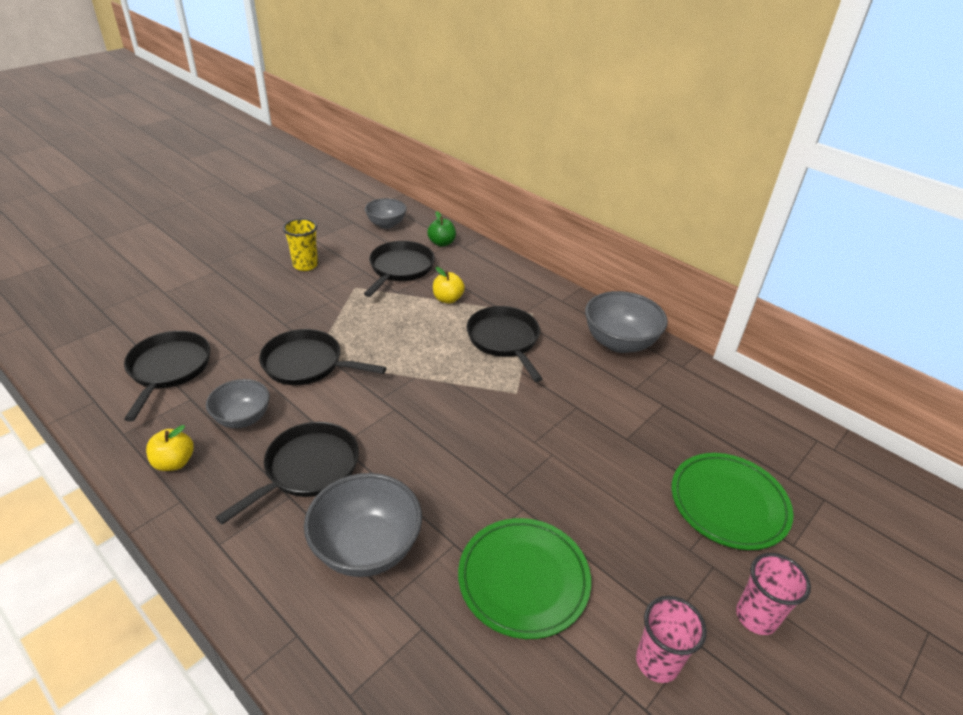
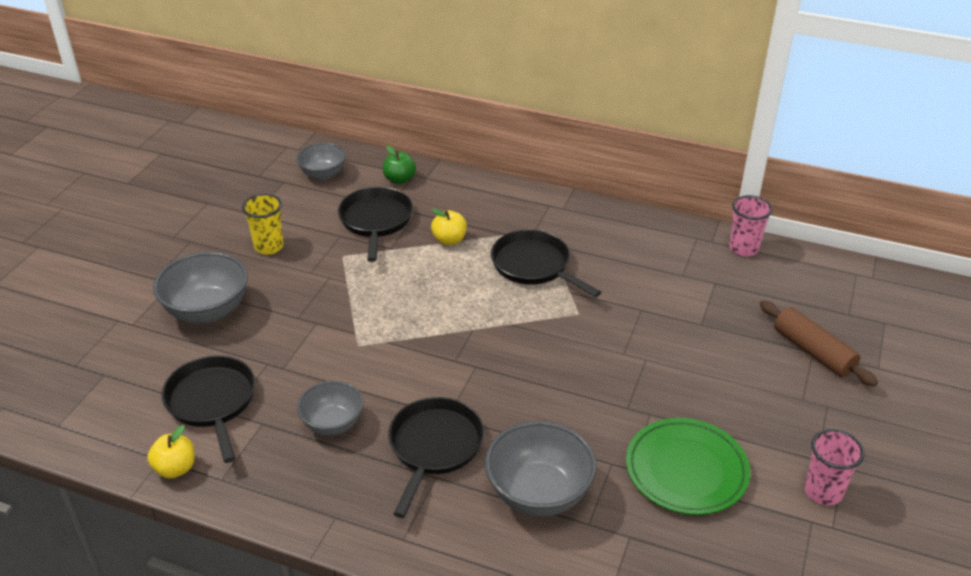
camera: 20 degrees left, 0 degrees up
(174, 462) = (299, 486): yellow apple -> yellow apple (175, 468)
(307, 364) = (355, 350): black pan -> none
(619, 342) = (643, 235): grey bowl -> grey bowl (207, 311)
(728, 503) = (813, 351): green plate -> brown rolling pin
(756, 616) = (877, 432): pink cup -> pink cup (743, 248)

